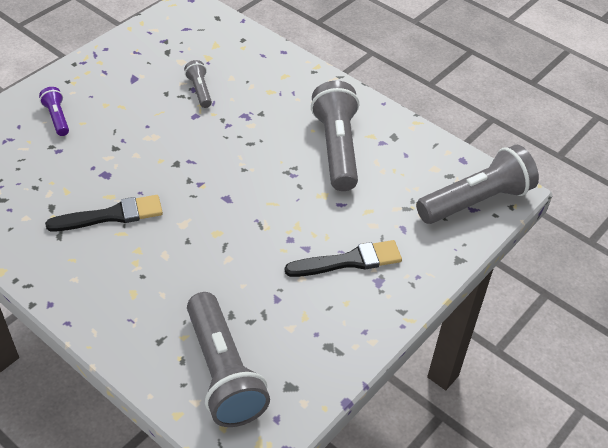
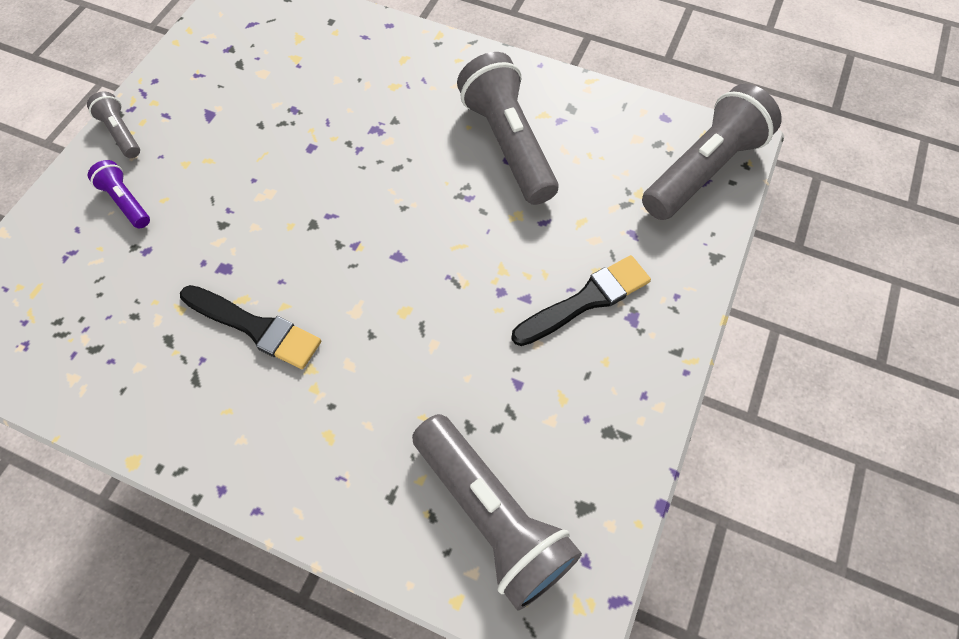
camera: 15 degrees left, 15 degrees up
(111, 215) = (255, 327): black brush -> black brush turned 60 degrees clockwise
(199, 90) = (303, 109): grey flashlight -> grey flashlight (121, 133)

